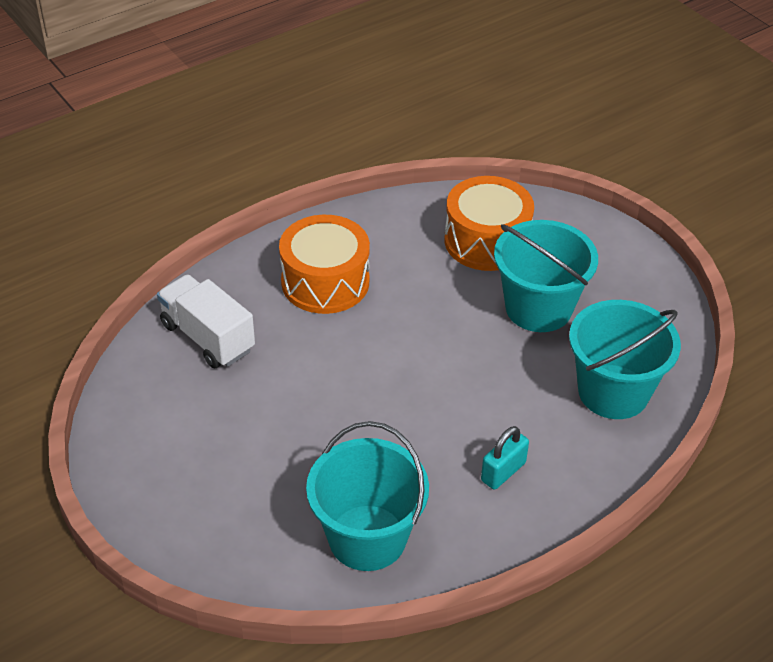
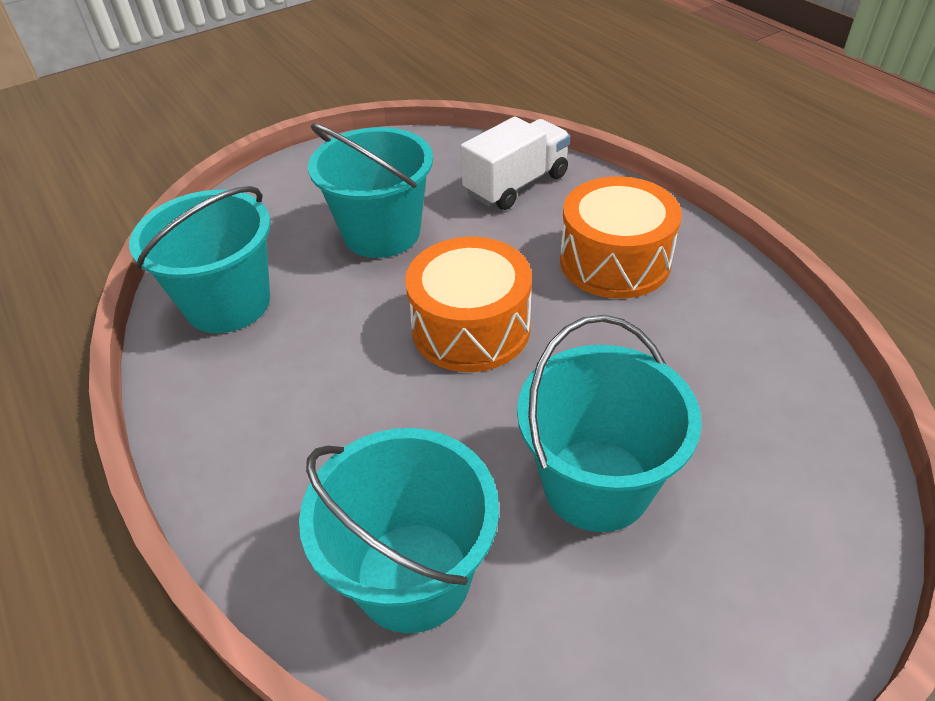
camera: 95 degrees right, 0 degrees up
(272, 432) = (382, 233): none -> turquoise bucket
(486, 241) = (739, 424): orange drum -> orange drum (471, 328)
(503, 472) = (286, 423): turquoise padlock -> none

